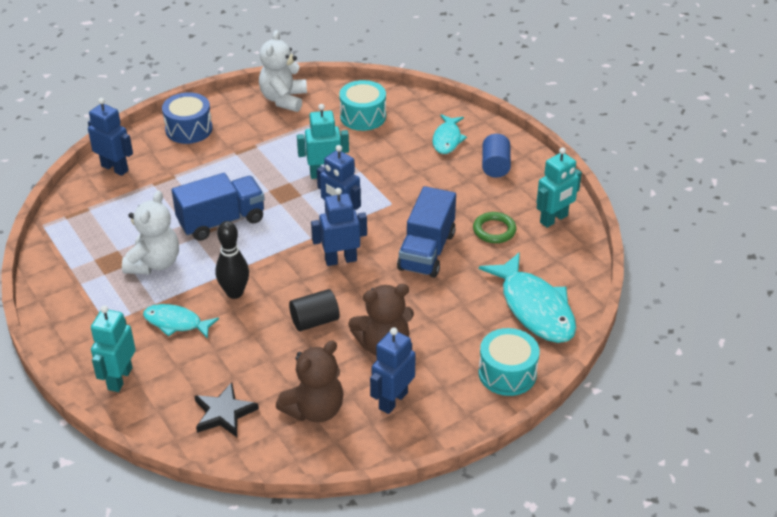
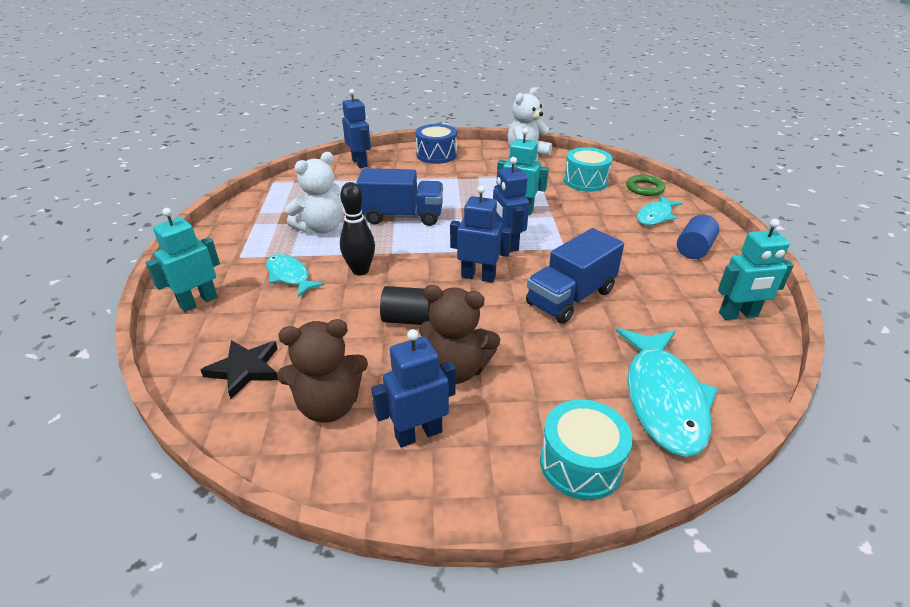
camera: 30 degrees right, 5 degrees down
(494, 230) = (659, 303): green ring -> green ring (644, 188)

